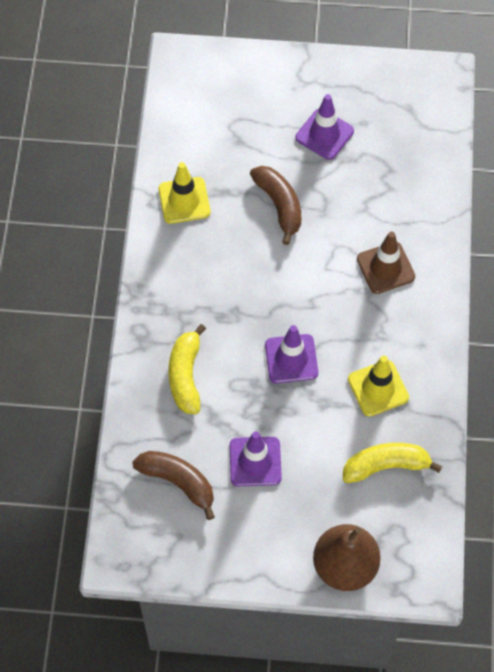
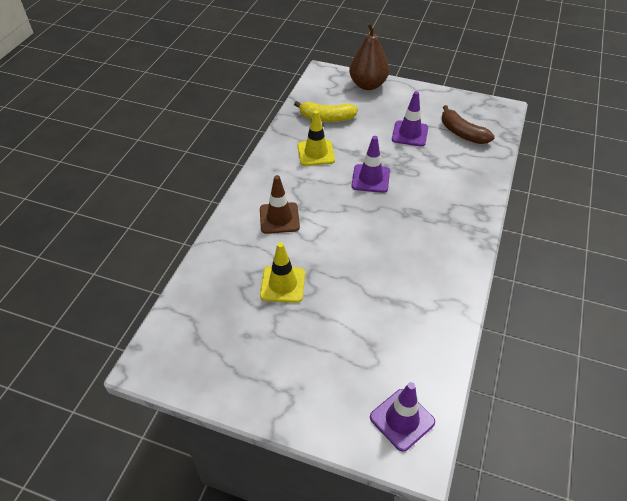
camera: 165 degrees left, 15 degrees down
(184, 200) = (434, 302): yellow traffic cone -> yellow traffic cone (283, 284)
(185, 375) = (450, 183): yellow banana -> none
(279, 205) = (349, 280): brown banana -> none
(324, 134) = (287, 332): purple traffic cone -> purple traffic cone (402, 419)

